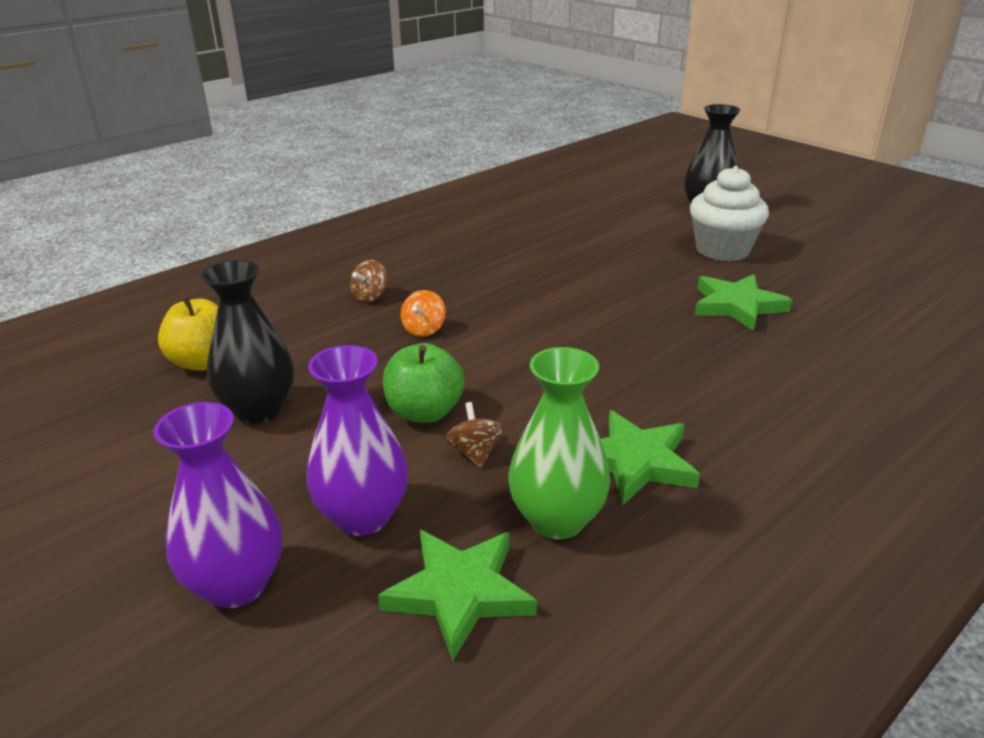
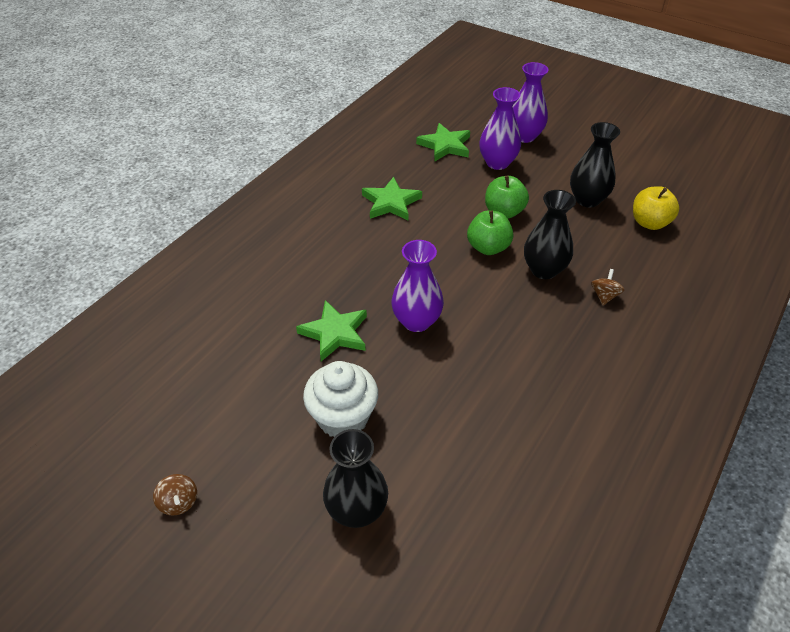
camera: 165 degrees right, 15 degrees up
(424, 329) = (544, 270): orange spinning top -> black vase
(475, 453) = (467, 195): brown spinning top -> brown spinning top (179, 502)
(487, 365) = (488, 247): none -> green apple
(557, 519) = (419, 173): green vase -> none
(627, 303) = (416, 321): none -> purple vase

